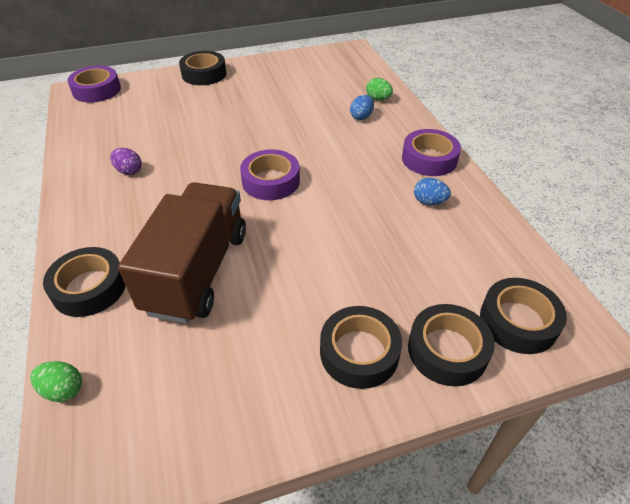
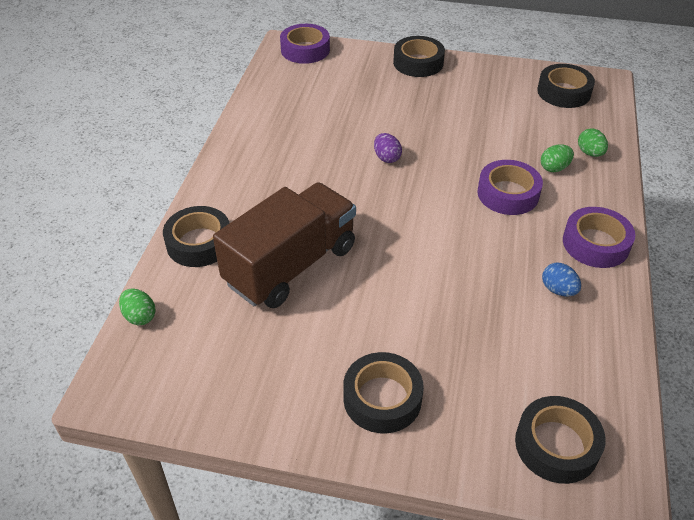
camera: 30 degrees right, 0 degrees up
(129, 171) = (287, 146): purple egg -> purple egg (386, 158)
(271, 181) = (410, 205): purple tape -> purple tape (508, 194)
(361, 117) = (554, 168): blue egg -> green egg
(447, 350) = (464, 436): black tape -> black tape (563, 92)

